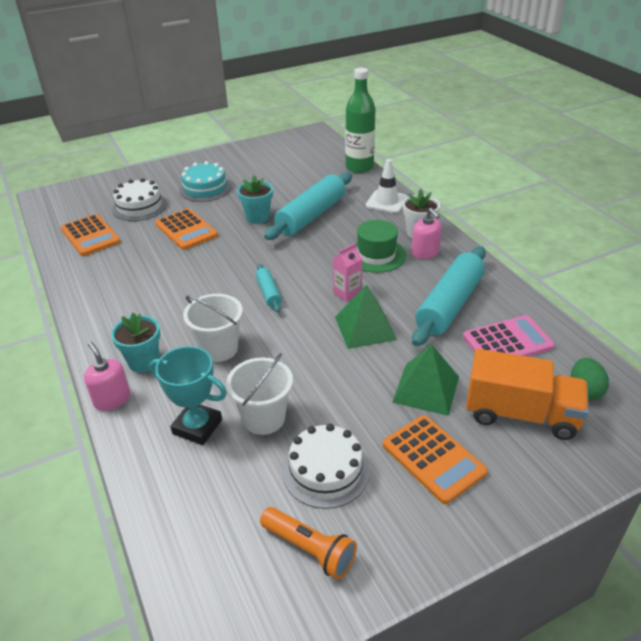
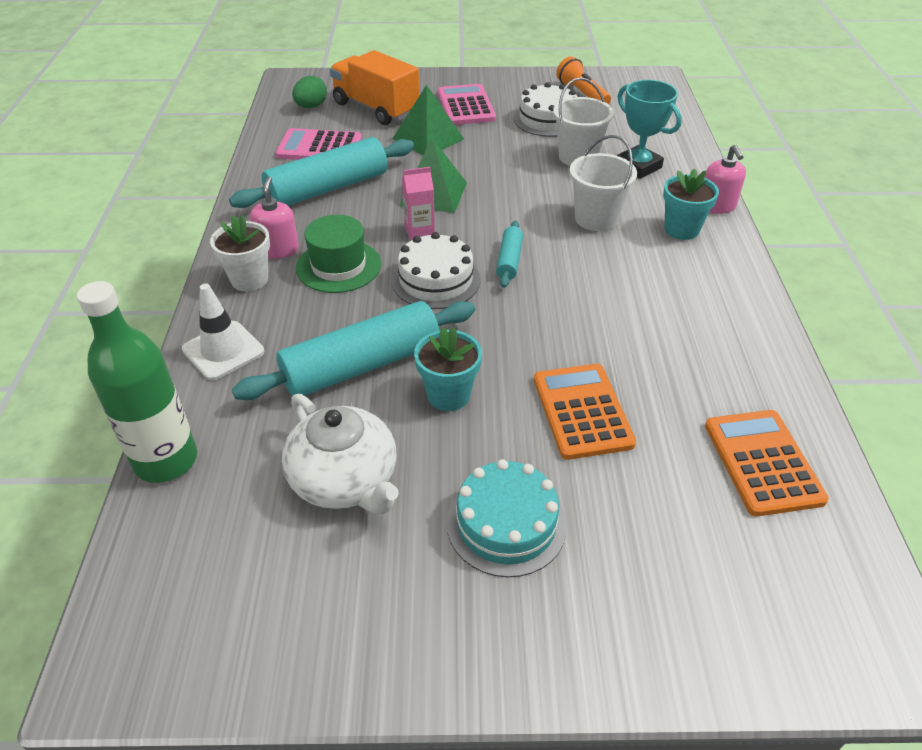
camera: 155 degrees left, 5 degrees up
(139, 206) = (660, 516): white cake -> white cake (436, 280)
(280, 181) = (345, 480): none -> white teapot
(433, 458) = (465, 106): orange calculator -> pink calculator

